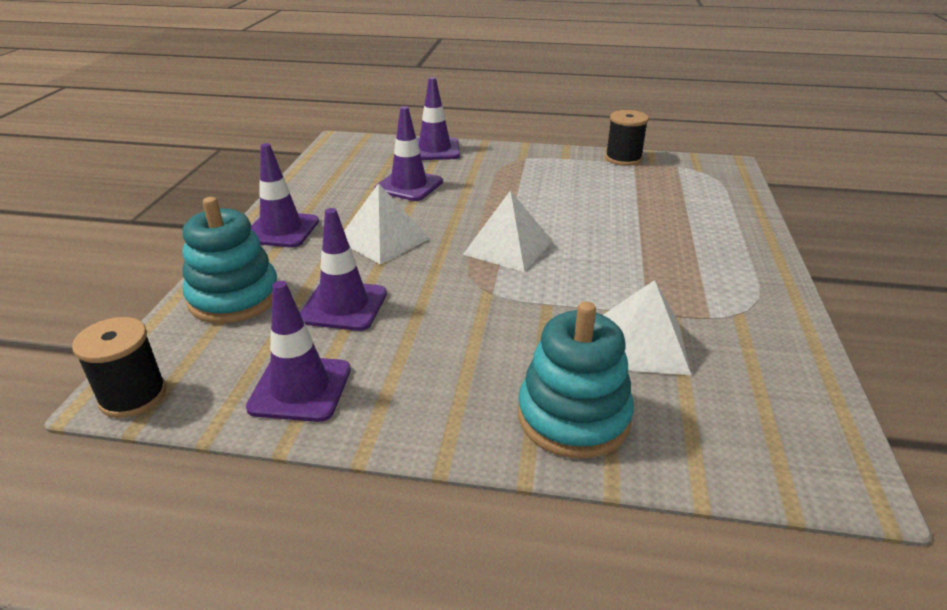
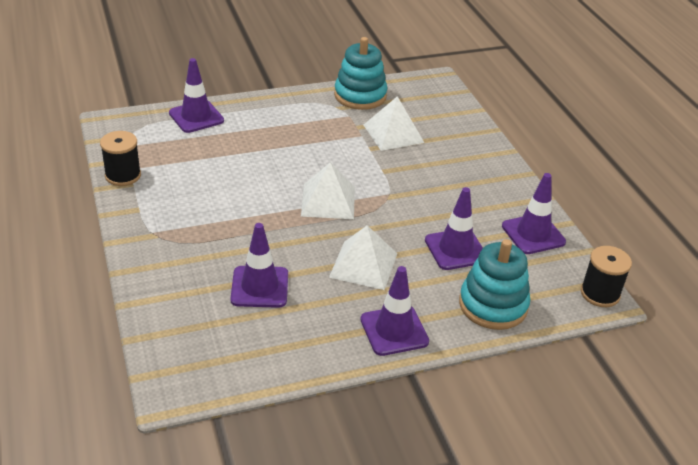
camera: 120 degrees left, 5 degrees up
(434, 150) = (161, 301): purple traffic cone -> purple traffic cone (196, 117)
(573, 417) = (466, 145): turquoise stacking toy -> turquoise stacking toy (360, 96)

